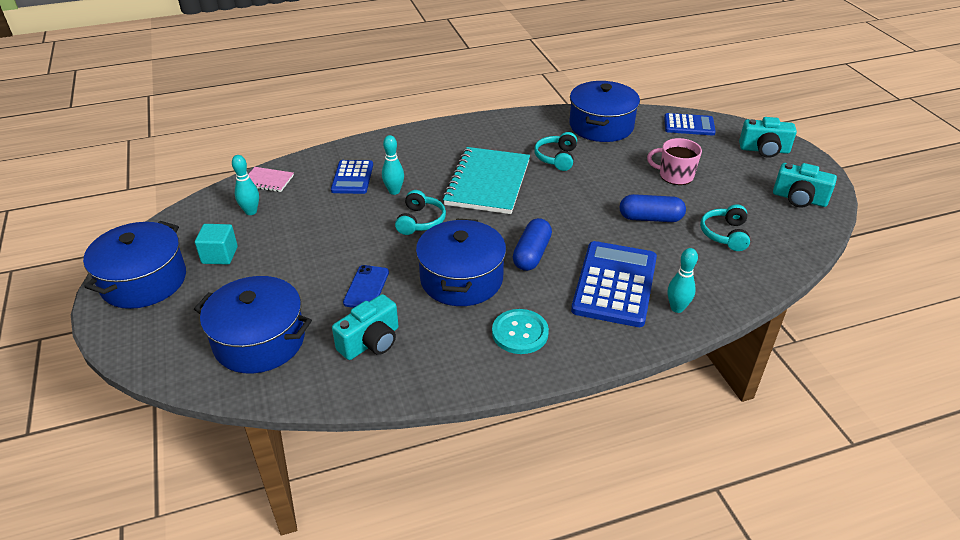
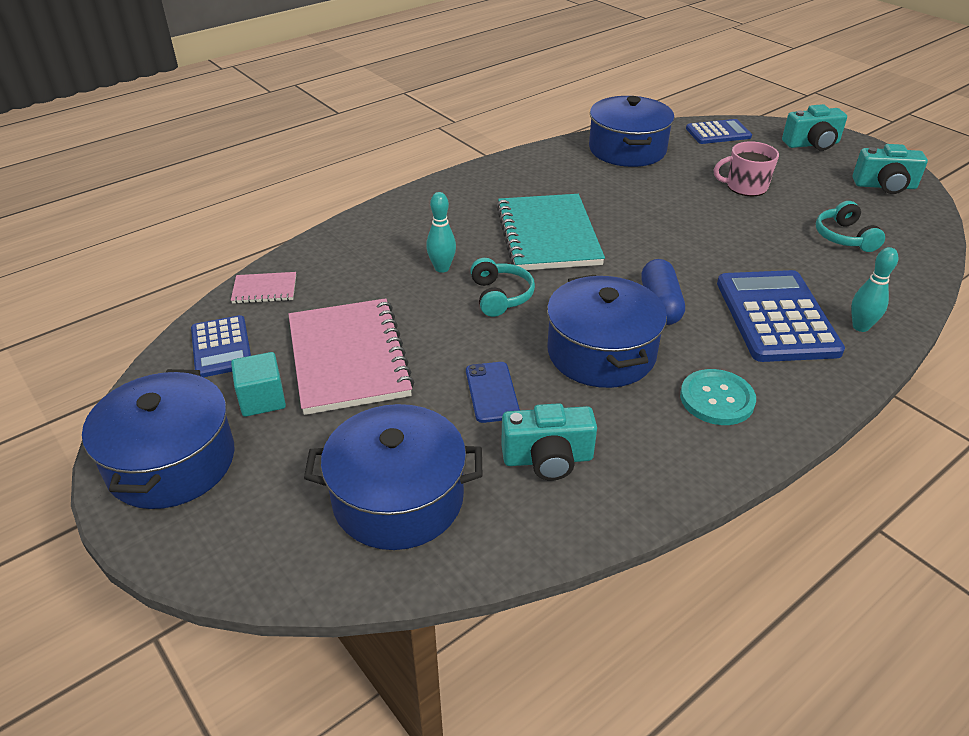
camera: 20 degrees left, 0 degrees up
(251, 212) = (268, 333): turquoise bowling pin -> none
(290, 241) = (348, 358): none -> pink notebook
(352, 178) = (376, 263): blue calculator -> blue calculator (221, 347)
(371, 342) = (548, 459): turquoise camera -> turquoise camera turned 60 degrees clockwise
(557, 158) = (605, 192): turquoise headphones -> none
(650, 218) = (756, 237): blue capsule -> none

